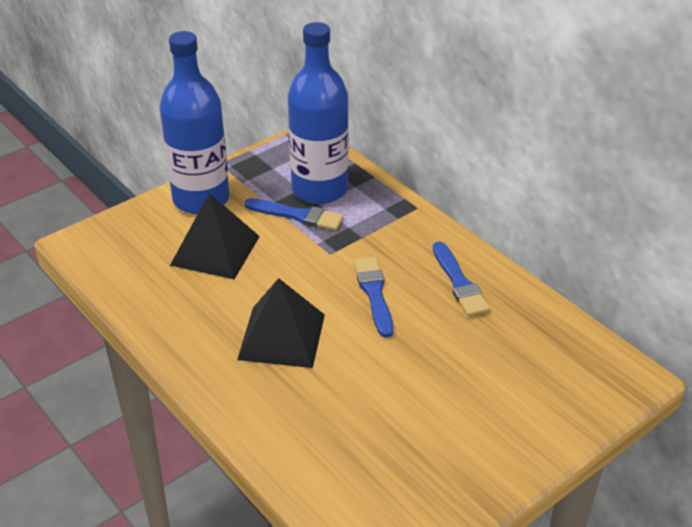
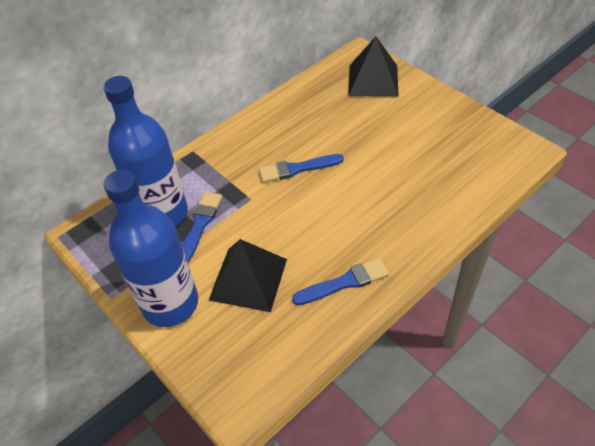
camera: 90 degrees left, 10 degrees up
(282, 336) = (352, 218): black pyramid -> black pyramid (373, 80)
(459, 283) = (282, 125): blue brush -> blue brush (344, 282)

